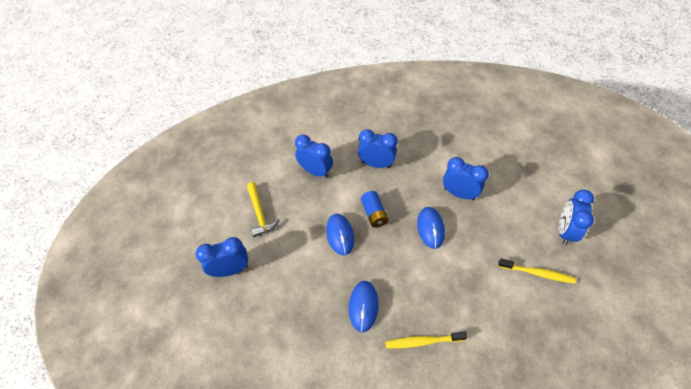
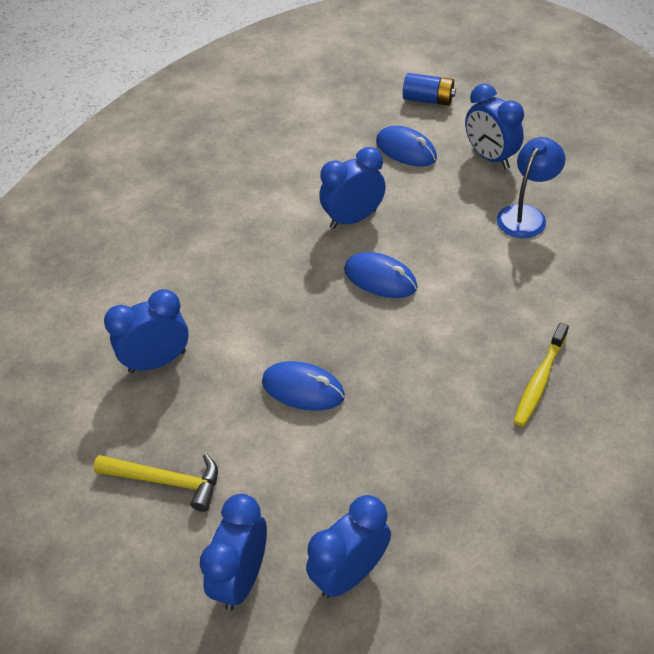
camera: 55 degrees left, 5 degrees down
(363, 306) = (442, 421): blue mouse -> blue mouse (406, 150)
(374, 214) = (302, 328): blue battery -> blue battery (428, 100)
(376, 164) = (218, 279): blue clock -> blue clock (350, 573)
(537, 273) = (526, 215): yellow toothbrush -> blue lamp

